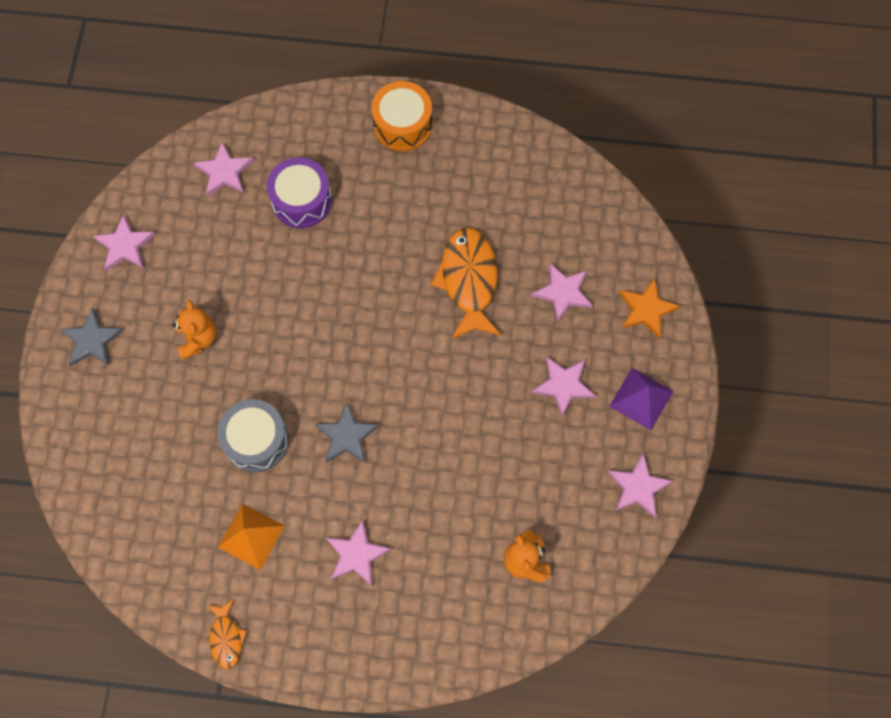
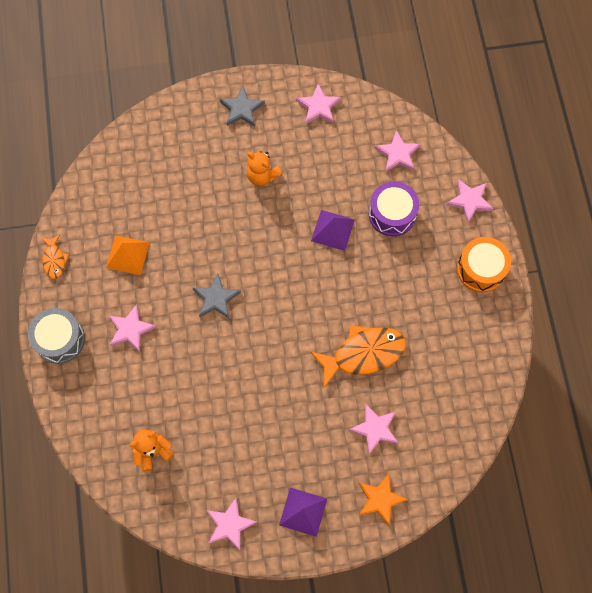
camera: 75 degrees right, 0 degrees up
(197, 338) = (262, 176): orange teddy bear -> orange teddy bear turned 60 degrees clockwise
(226, 638) = (54, 260): orange fish -> orange fish turned 75 degrees counterclockwise
(256, 440) = (197, 238): grey drum -> grey drum (60, 339)
(300, 273) = (333, 230): none -> purple pyramid
(563, 385) = (297, 447): pink star -> pink star (469, 201)

